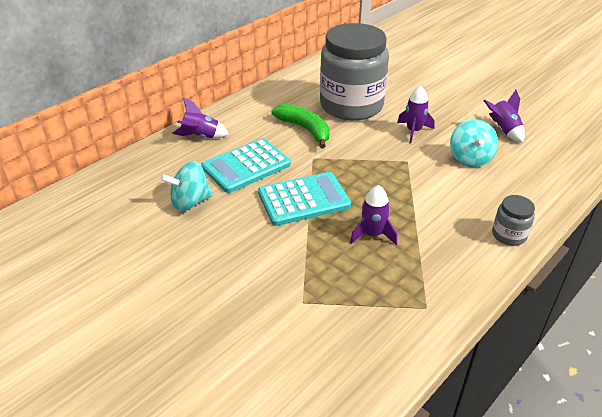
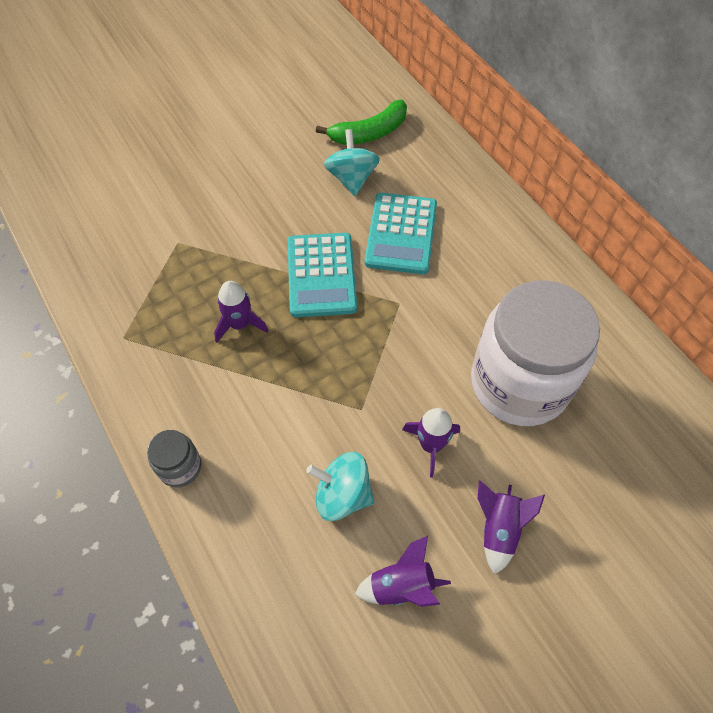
camera: 105 degrees right, 20 degrees up
(201, 137) = (474, 200): purple rocket -> purple rocket (499, 529)
(246, 166) = (401, 234): turquoise calculator -> turquoise calculator turned 150 degrees counterclockwise
(305, 129) = (466, 309): green banana -> green banana (369, 133)
(351, 105) = (519, 383): grey jar -> white jar

